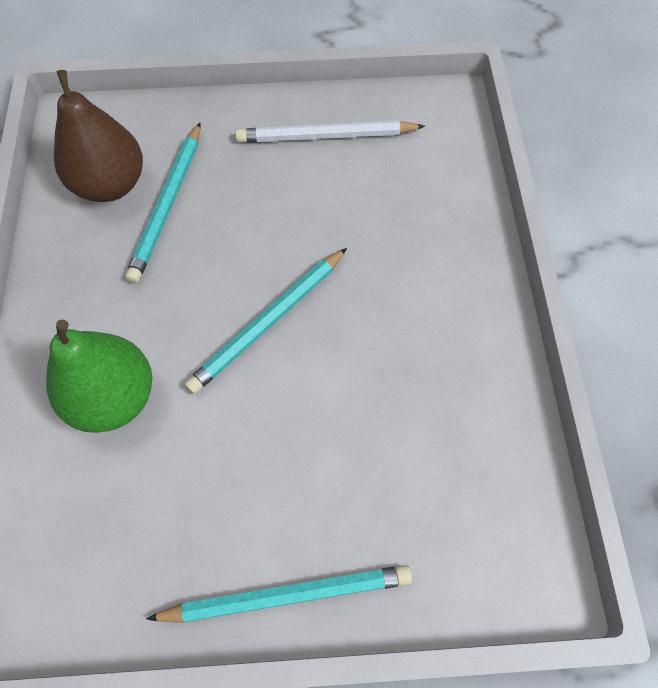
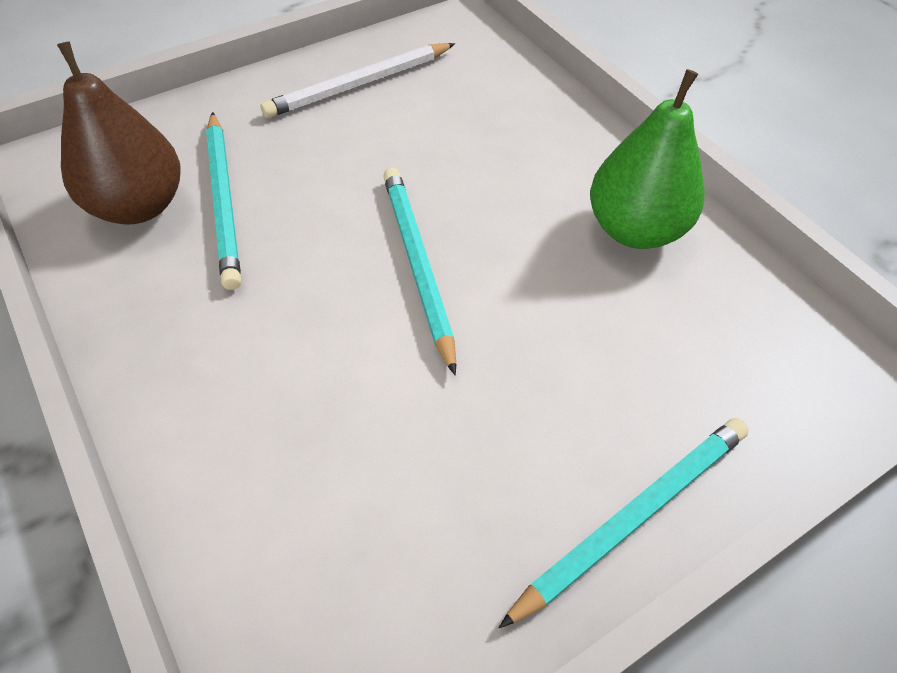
camera: 30 degrees left, 10 degrees down
(114, 398) = (288, 415): green pear -> green pear (635, 229)
(268, 322) = (418, 265): turquoise pencil -> turquoise pencil turned 150 degrees clockwise

